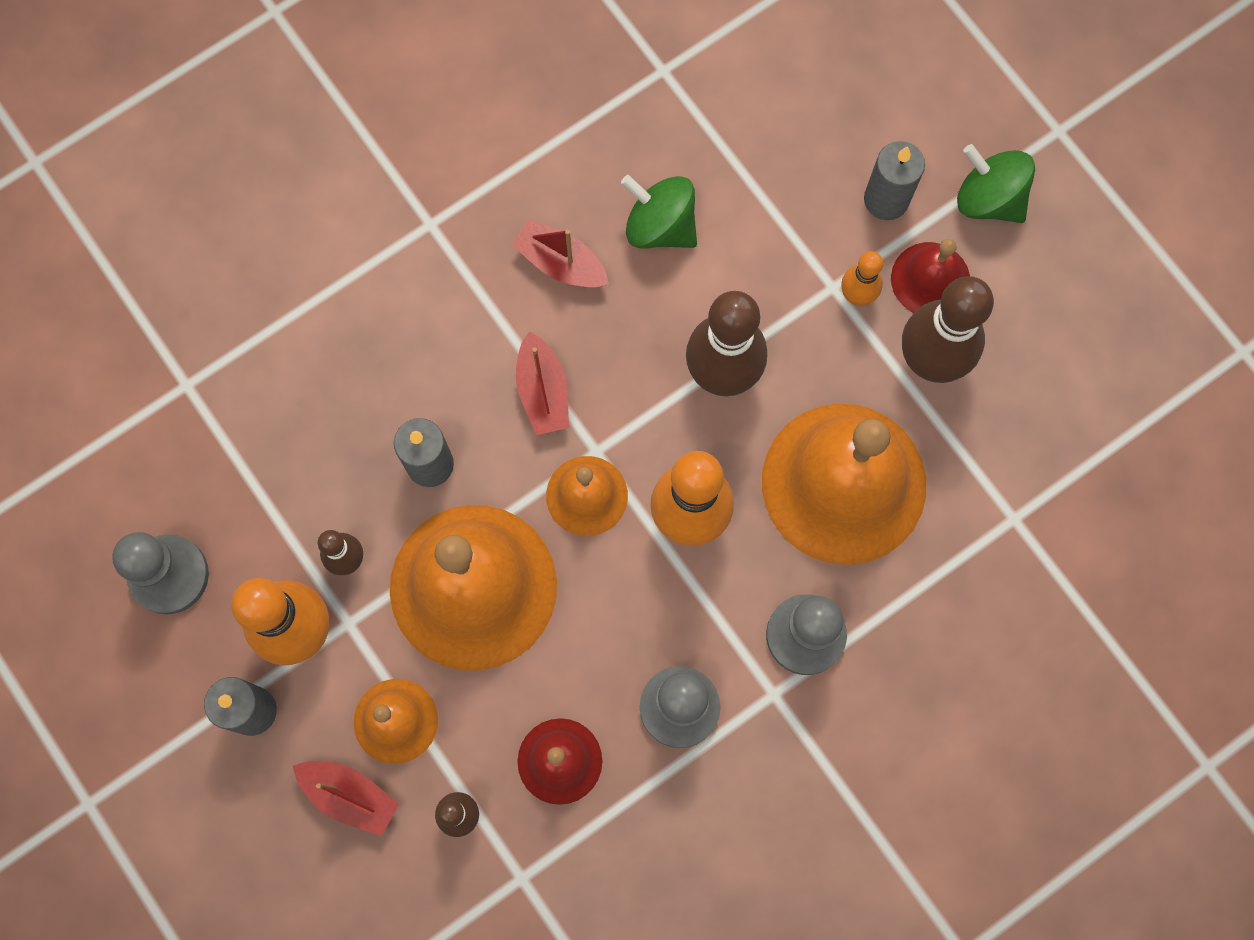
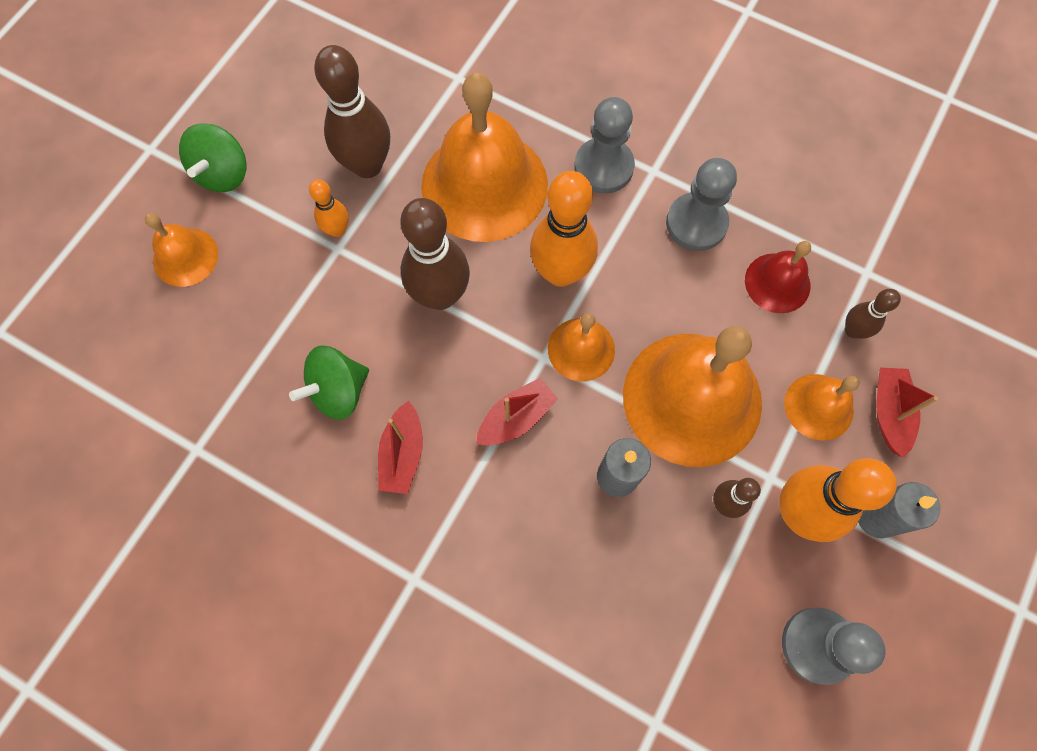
camera: 115 degrees left, 5 degrees down
(660, 226) = (338, 391): green spinning top -> green spinning top turned 45 degrees clockwise
(886, 199) = (250, 239): grey candle -> none
(894, 126) = (185, 257): none -> orange bell
(930, 279) = (304, 187): red bell -> none

